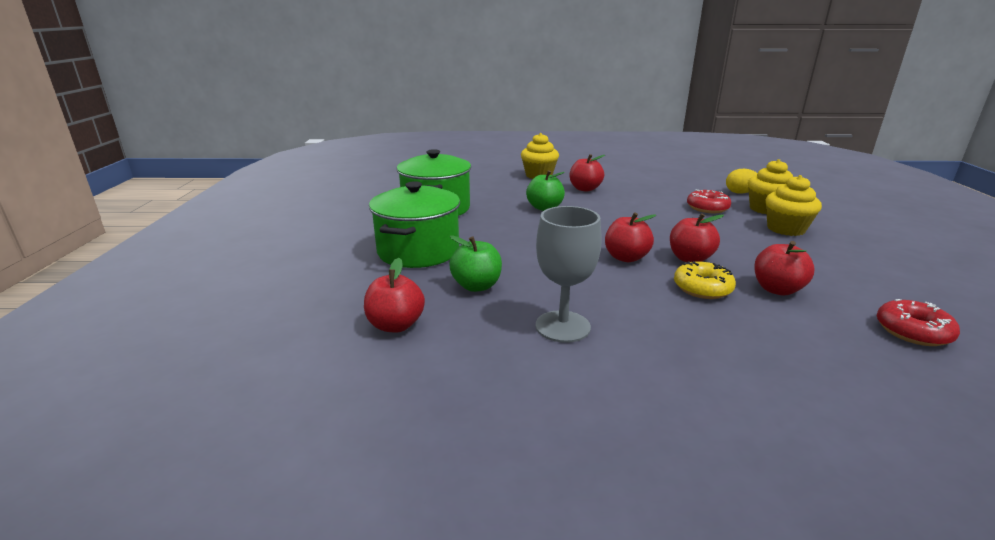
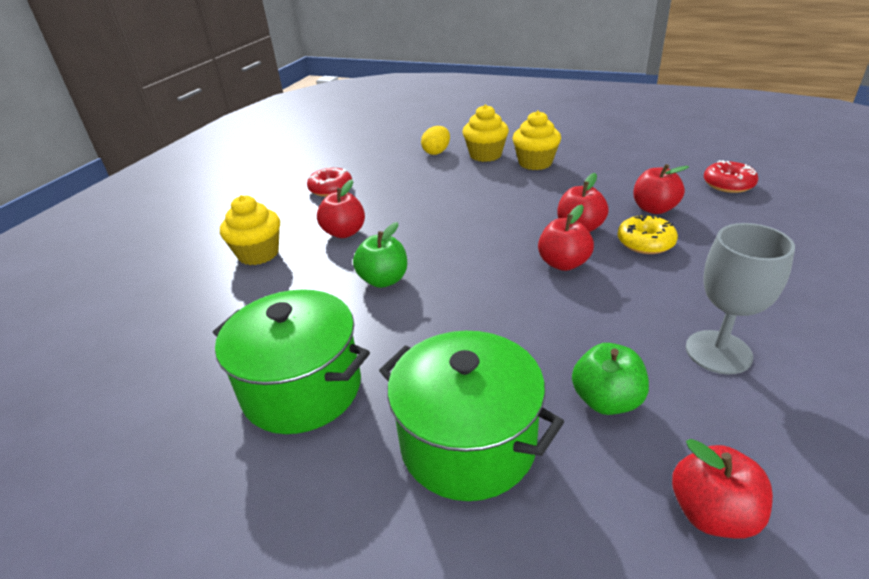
camera: 65 degrees left, 10 degrees up
(707, 208) = (463, 180): red donut -> red donut (331, 189)

